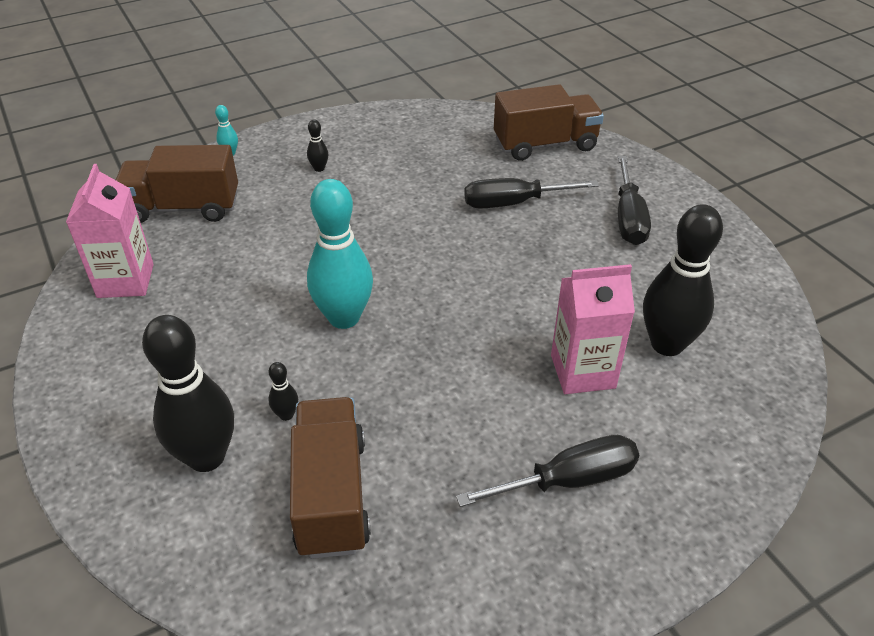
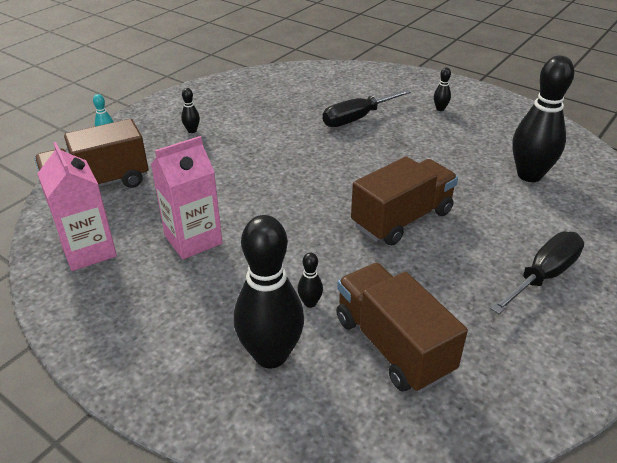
camera: 25 degrees left, 5 degrees down
(344, 318) = (298, 223): turquoise bowling pin -> none
(545, 144) = (347, 79): brown truck -> brown truck (402, 219)
(582, 371) = (493, 207): pink carton -> pink carton (193, 240)
(628, 218) = (440, 109): black screwdriver -> black bowling pin

